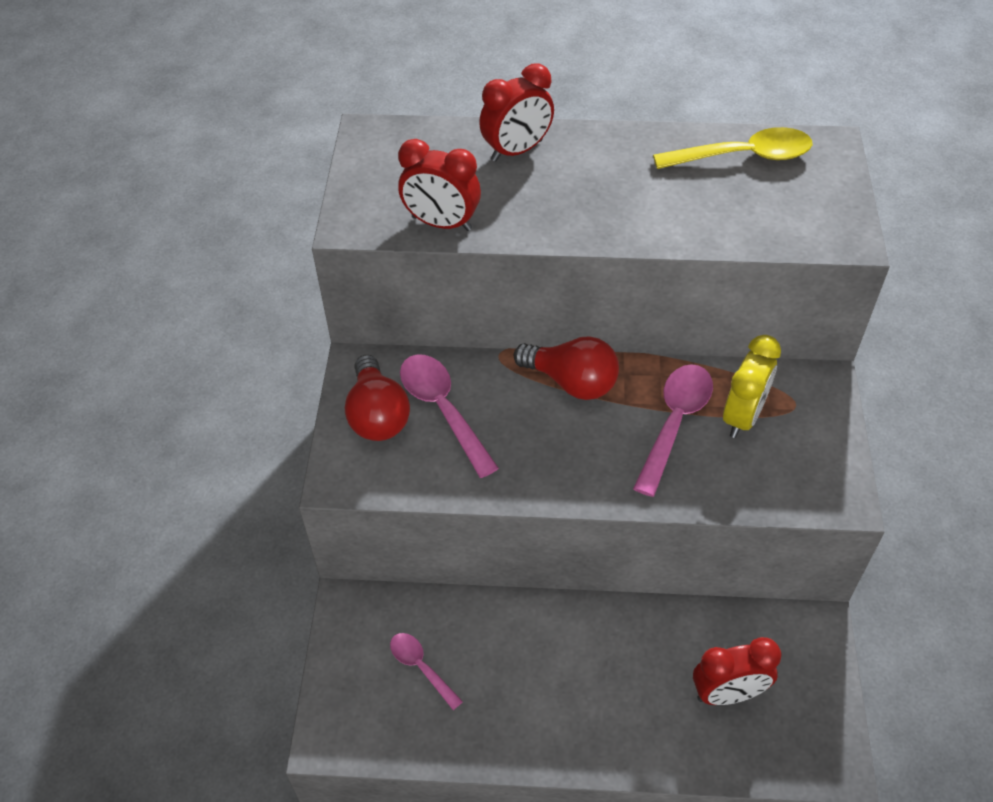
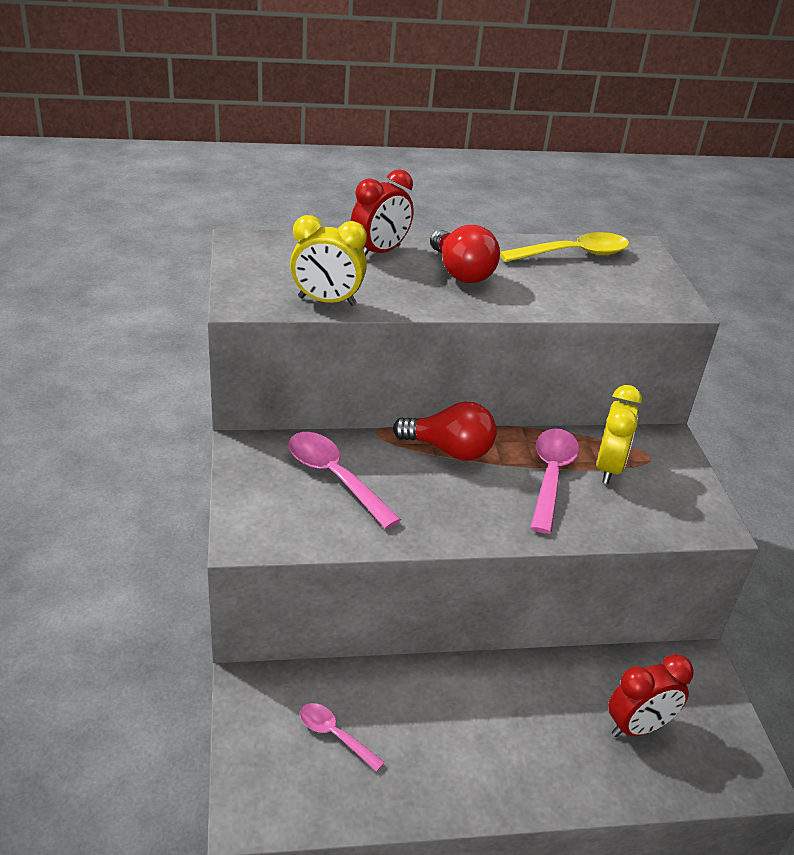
camera: 15 degrees left, 15 degrees down
(377, 415) = (272, 485): red light bulb -> red light bulb (461, 272)
(441, 223) = (327, 301): red clock -> yellow clock

